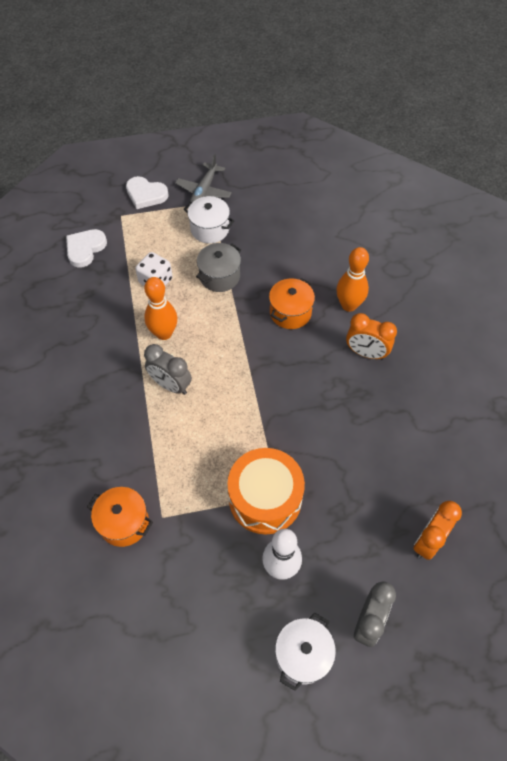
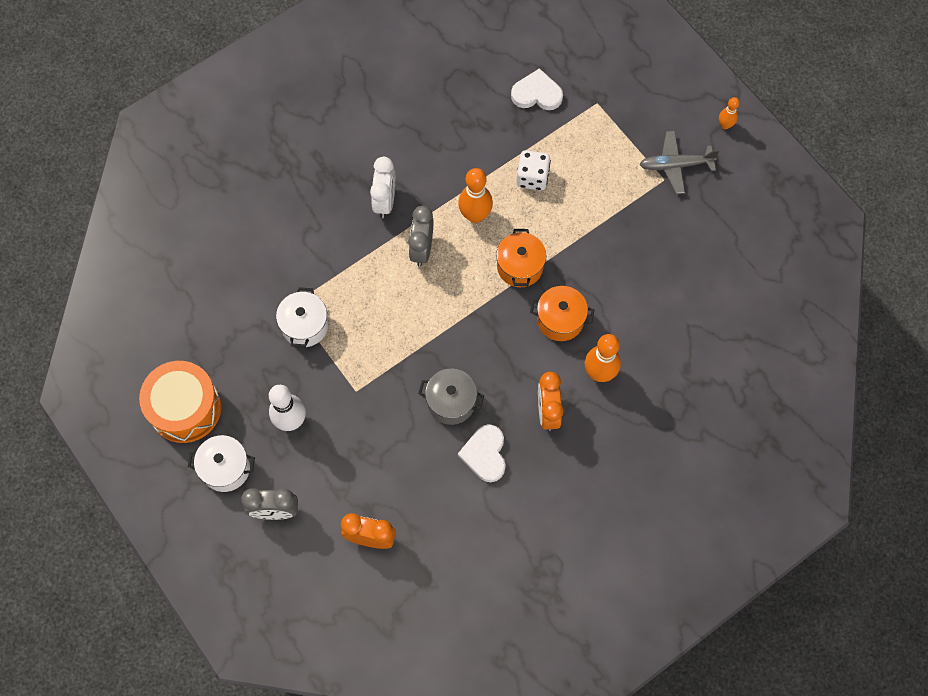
camera: 65 degrees right, 10 degrees up
(107, 395) = (385, 201): none -> white clock
(124, 522) = (273, 277): orange pot -> orange pot (520, 267)
(146, 194) = (638, 112): white heart -> white heart (485, 454)
(191, 152) = (725, 125): none -> orange bowling pin
(210, 229) = (626, 195): white pot -> white pot (305, 326)
(219, 276) = (569, 233): grey pot -> grey pot (451, 402)
(265, 498) = (347, 381): orange drum -> orange drum (185, 408)

